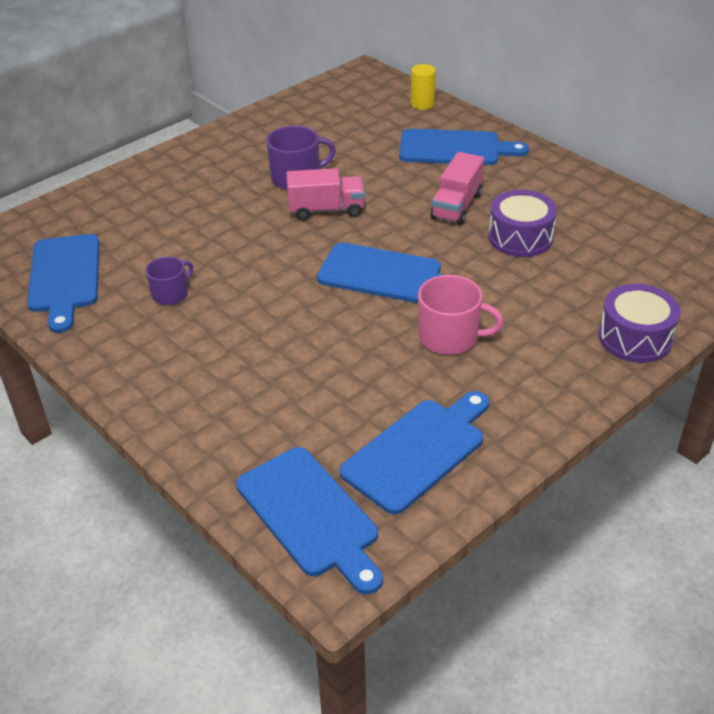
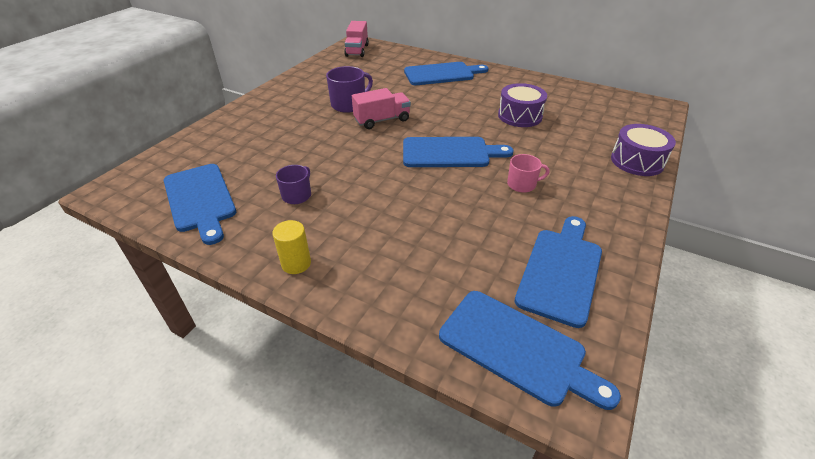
camera: 20 degrees left, 0 degrees up
(422, 104) = (405, 54): yellow cylinder -> yellow cylinder (296, 263)
(449, 337) = (522, 184): pink mug -> pink mug, size x0.65
(456, 206) = (466, 105): pink truck -> pink truck (357, 50)

